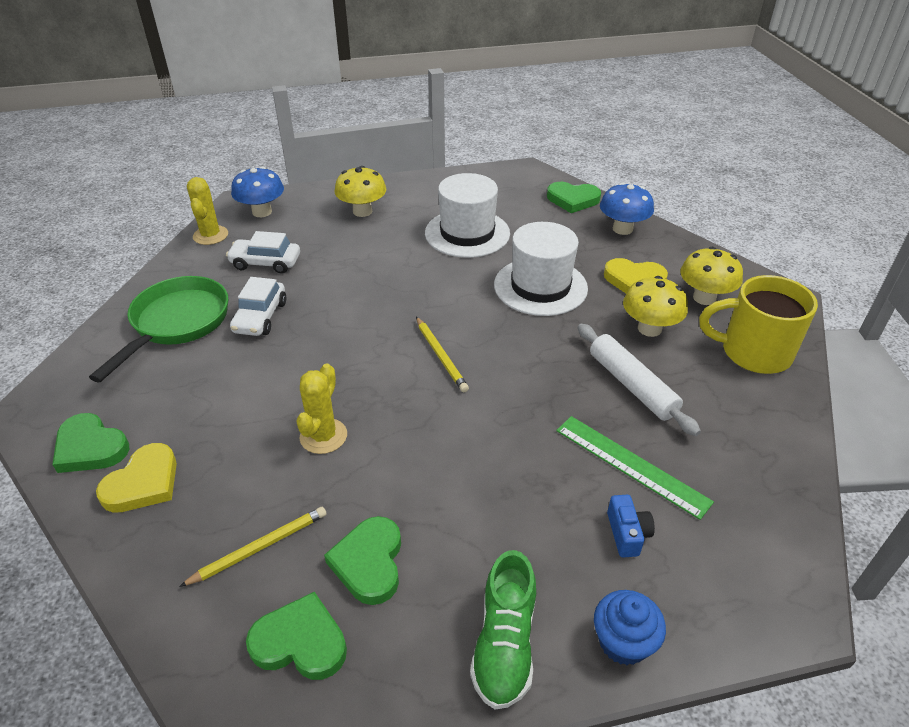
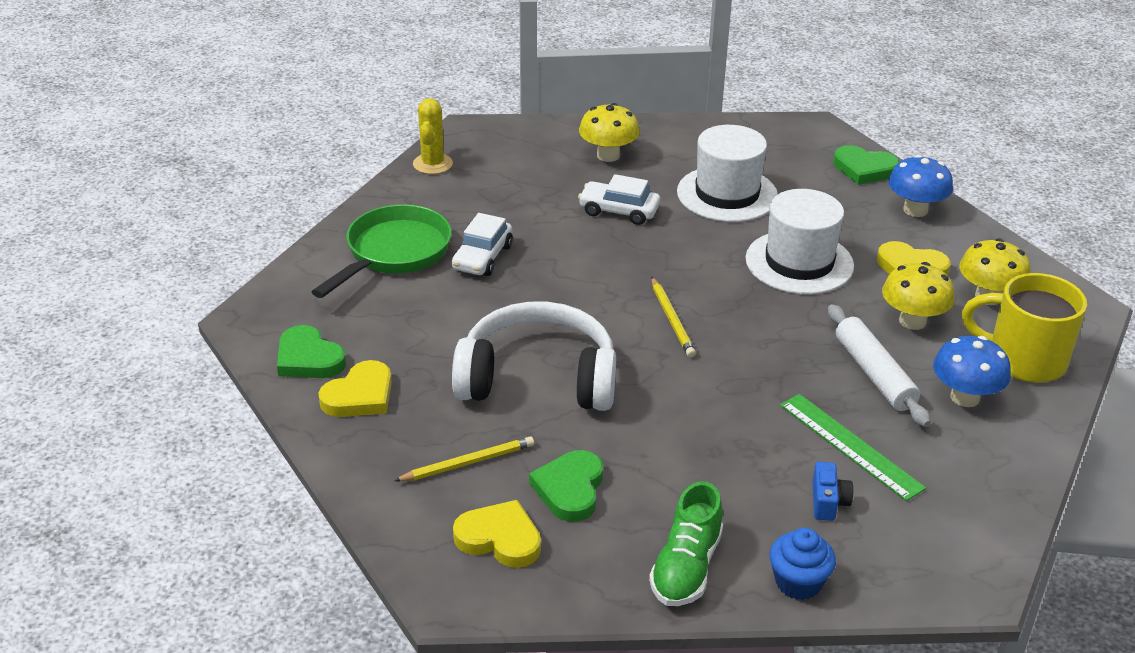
camera: 10 degrees right, 5 degrees down
(262, 212) = (492, 143): blue mushroom -> blue mushroom (965, 397)
(265, 263) = (492, 201): white car -> white car (619, 211)
(300, 642) = (499, 538): green heart -> yellow heart
(323, 436) = (538, 378): yellow cactus -> white headphones

